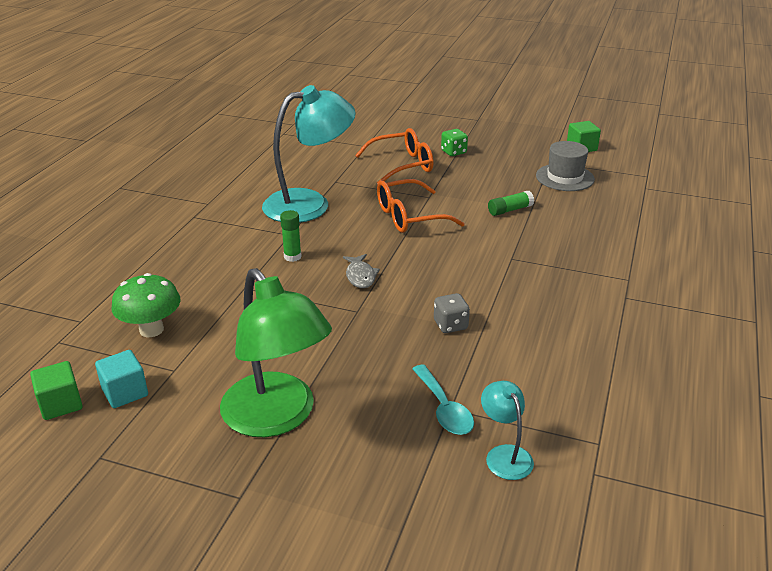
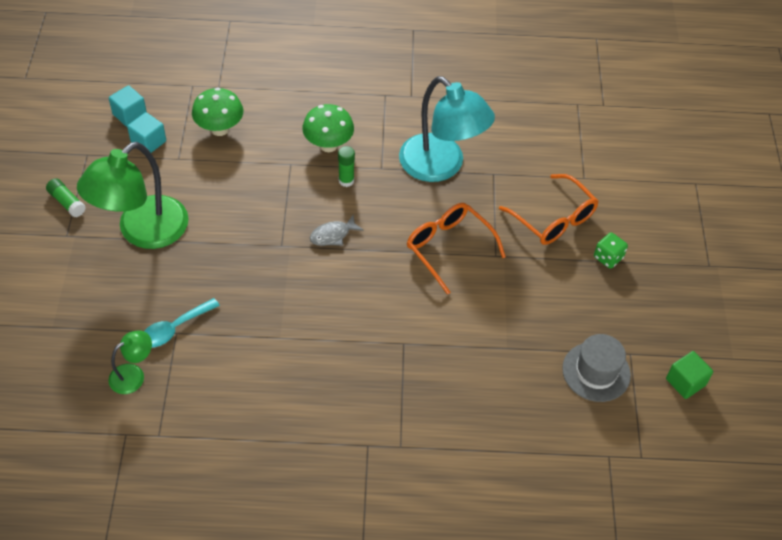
camera: 70 degrees right, 20 degrees up
(61, 404) = (130, 115): green cube -> turquoise cube
(235, 259) = (328, 145): none -> green mushroom
(450, 325) = (281, 313): grey dice -> none
(504, 455) = (133, 375): turquoise lamp -> green lamp
(509, 210) = (497, 329): green glue stick -> green glue stick (67, 202)

